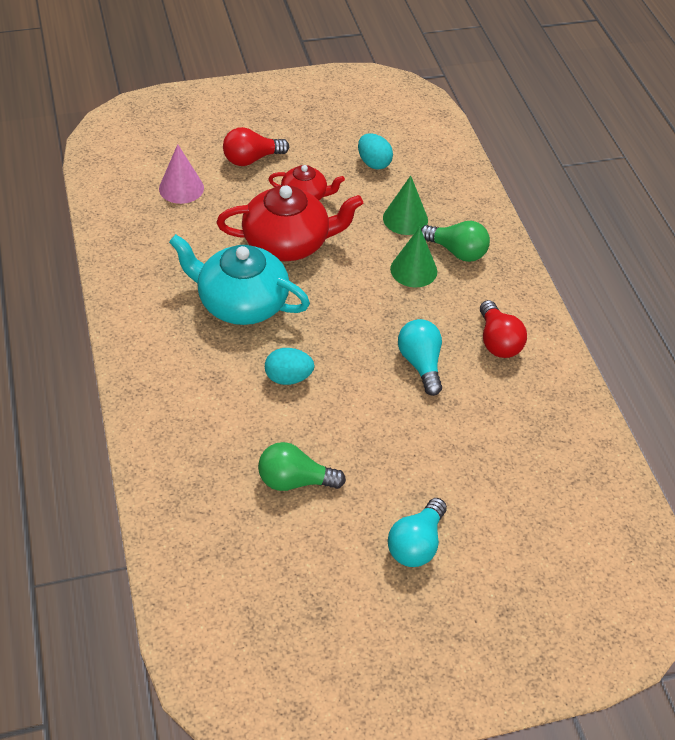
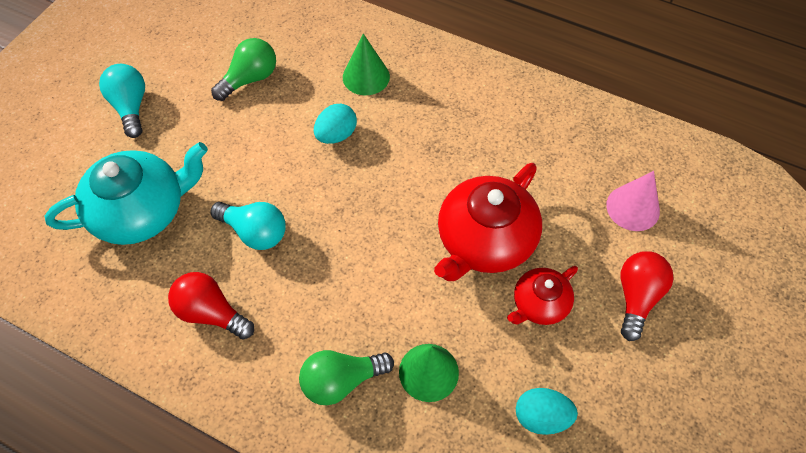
camera: 135 degrees right, 10 degrees up
(241, 303) = (442, 157): turquoise teapot -> turquoise teapot (142, 211)
(413, 270) = (356, 318): green cone -> green cone (366, 76)

